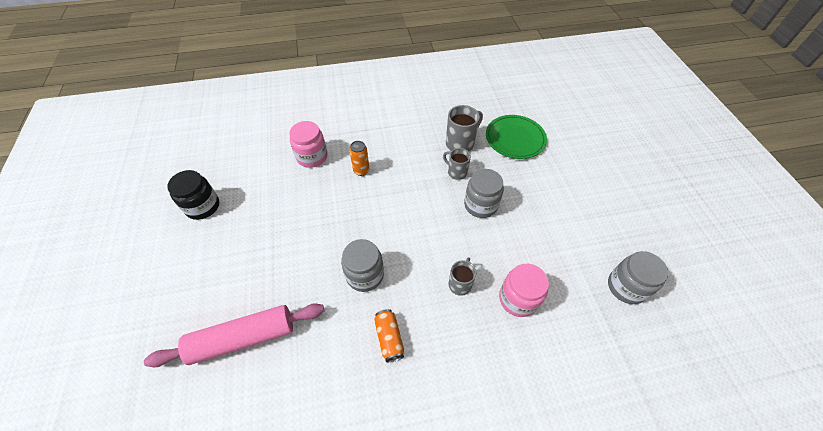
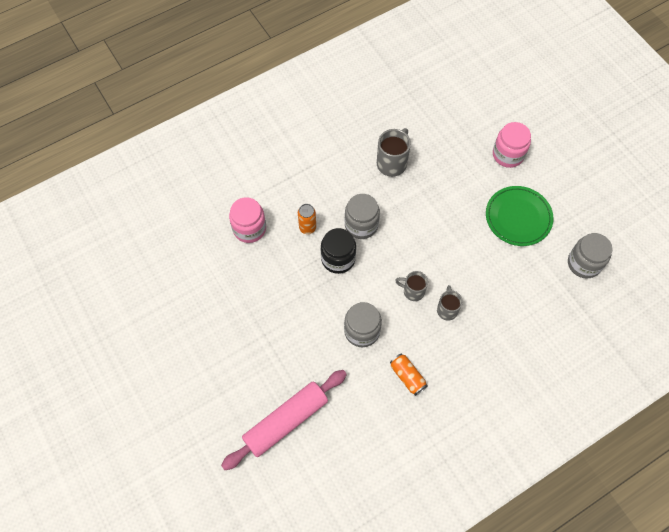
camera: 20 degrees left, 10 degrees up
(202, 206) = (171, 319): black jar -> black jar (338, 259)
(456, 172) = (401, 198): grey mug -> grey mug (413, 291)
(480, 205) = (437, 226): grey jar -> grey jar (361, 225)
(515, 139) = (444, 140): green plate -> green plate (518, 217)
(518, 299) = (499, 305): pink jar -> pink jar (508, 154)

